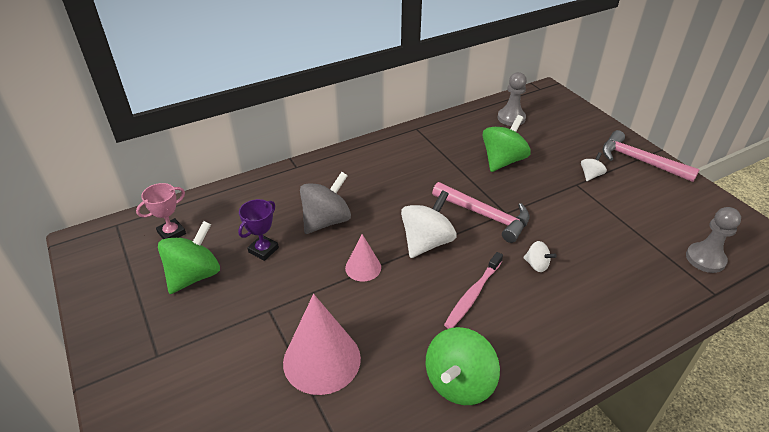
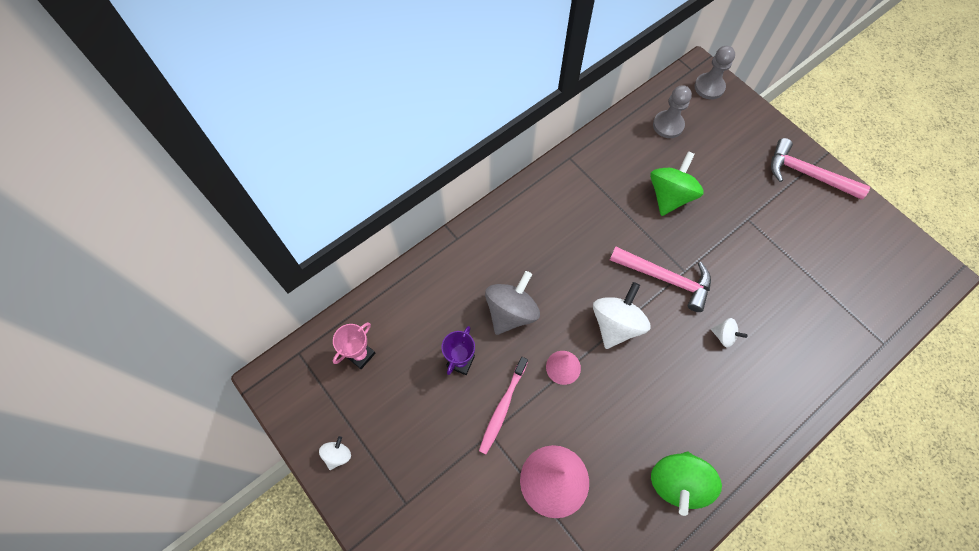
camera: 10 degrees left, 25 degrees up
(194, 275) = (404, 405): green spinning top -> none
(473, 294) = (672, 382): pink toothbrush -> pink toothbrush (502, 407)
(590, 175) = (761, 203): white spinning top -> white spinning top (338, 455)
(705, 259) = (875, 302): grey pawn -> grey pawn (709, 87)

